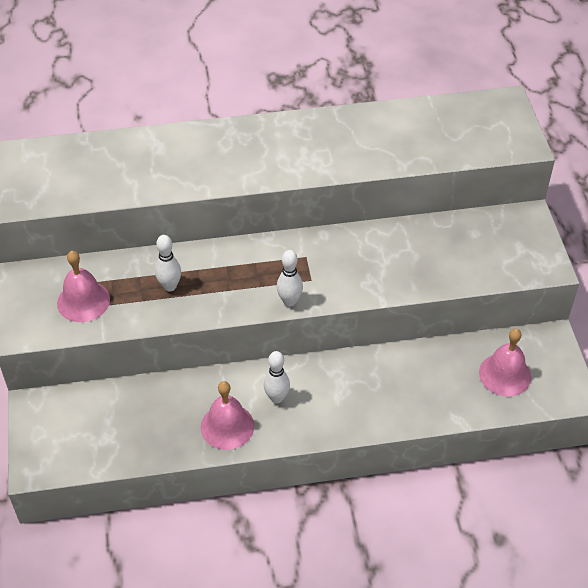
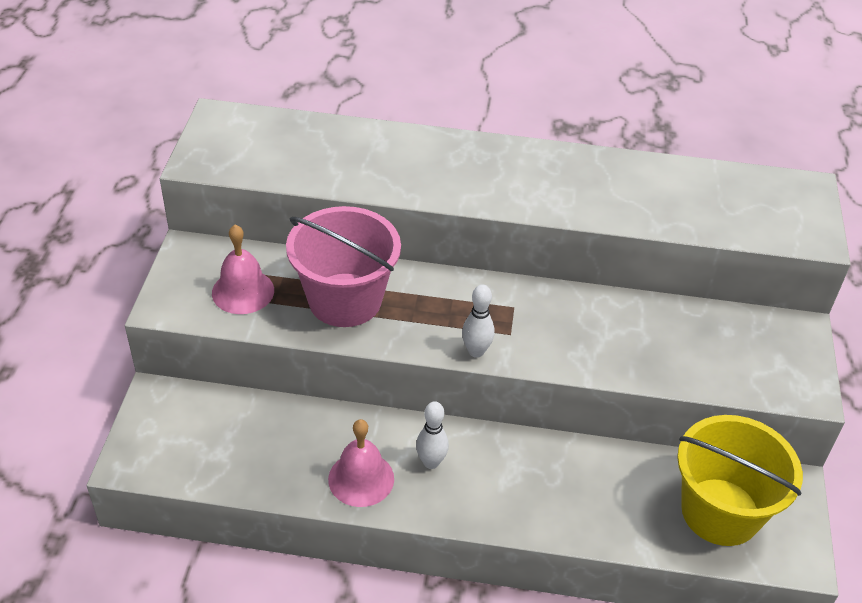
camera: 15 degrees right, 5 degrees down
(170, 286) = (345, 300): white bowling pin -> pink bucket
(505, 374) = (720, 512): pink bell -> yellow bucket

